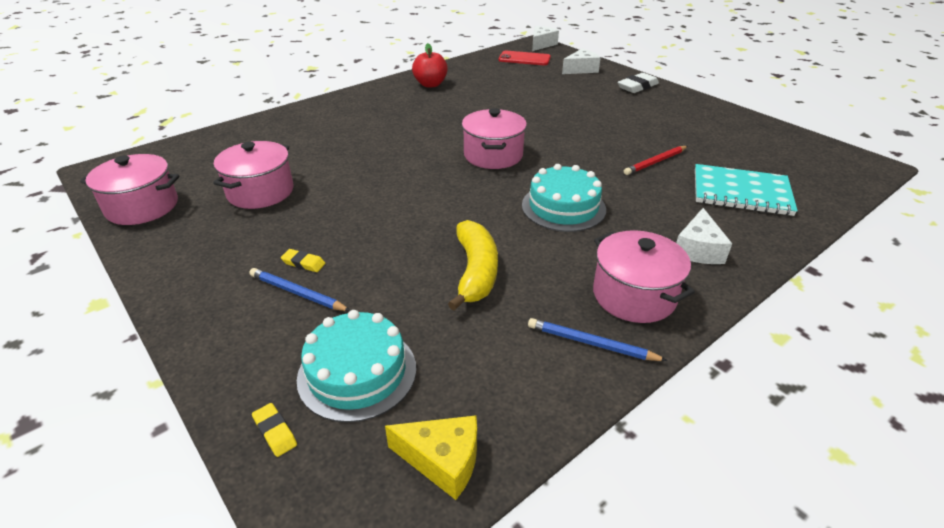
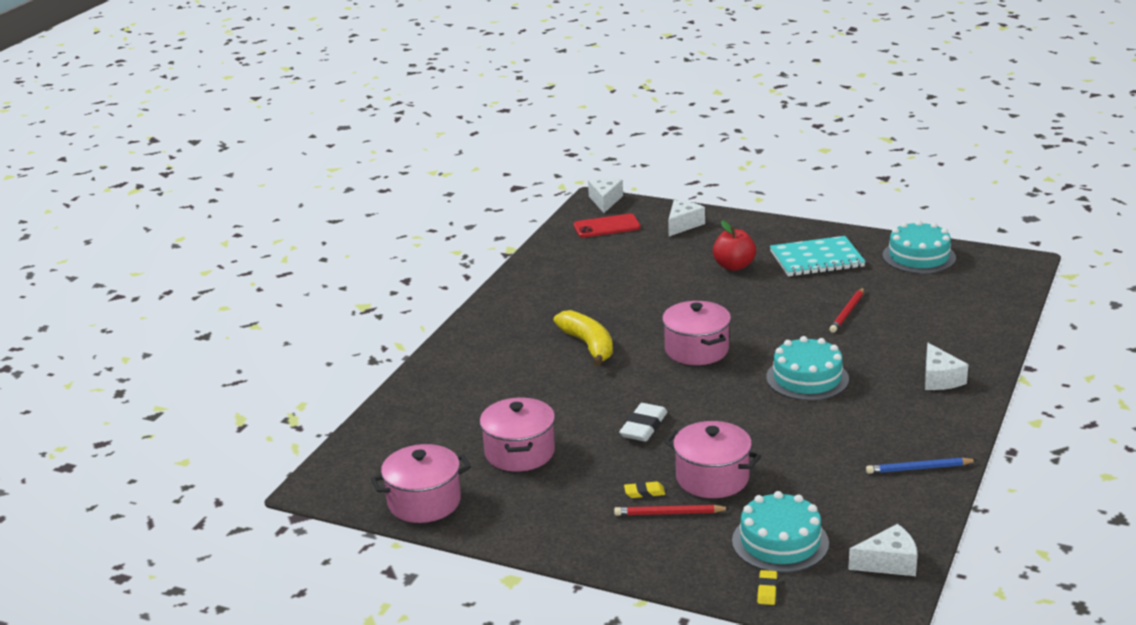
camera: 25 degrees left, 10 degrees down
(275, 432) = (767, 590): yellow eraser -> yellow eraser turned 75 degrees clockwise
(297, 293) = (669, 513): blue pencil -> red pencil
(430, 84) = (540, 289): red apple -> red apple (734, 266)
(442, 460) = (888, 563): yellow cheese -> white cheese
(475, 272) = (790, 451): yellow banana -> yellow banana (588, 345)
(634, 295) = (921, 428): pink pot -> pink pot (712, 478)
(637, 87) = (761, 231): white eraser -> white eraser (643, 427)
(741, 192) = (938, 319): turquoise notebook -> turquoise notebook (816, 259)
(763, 135) = (919, 256): none -> turquoise cake

